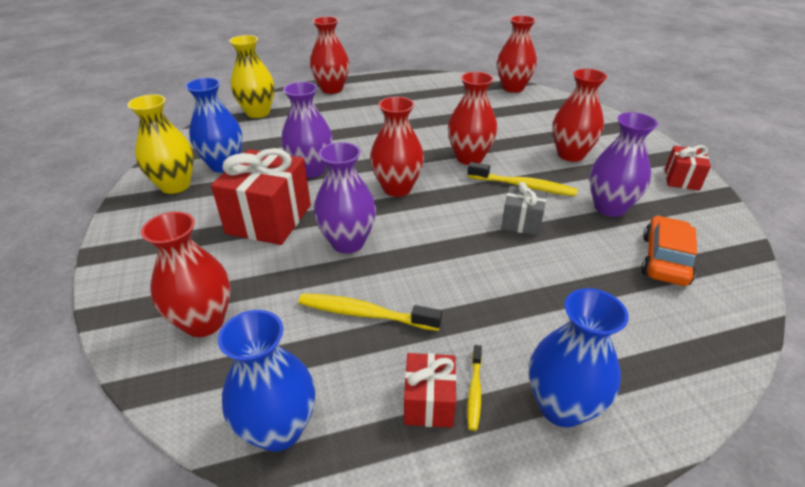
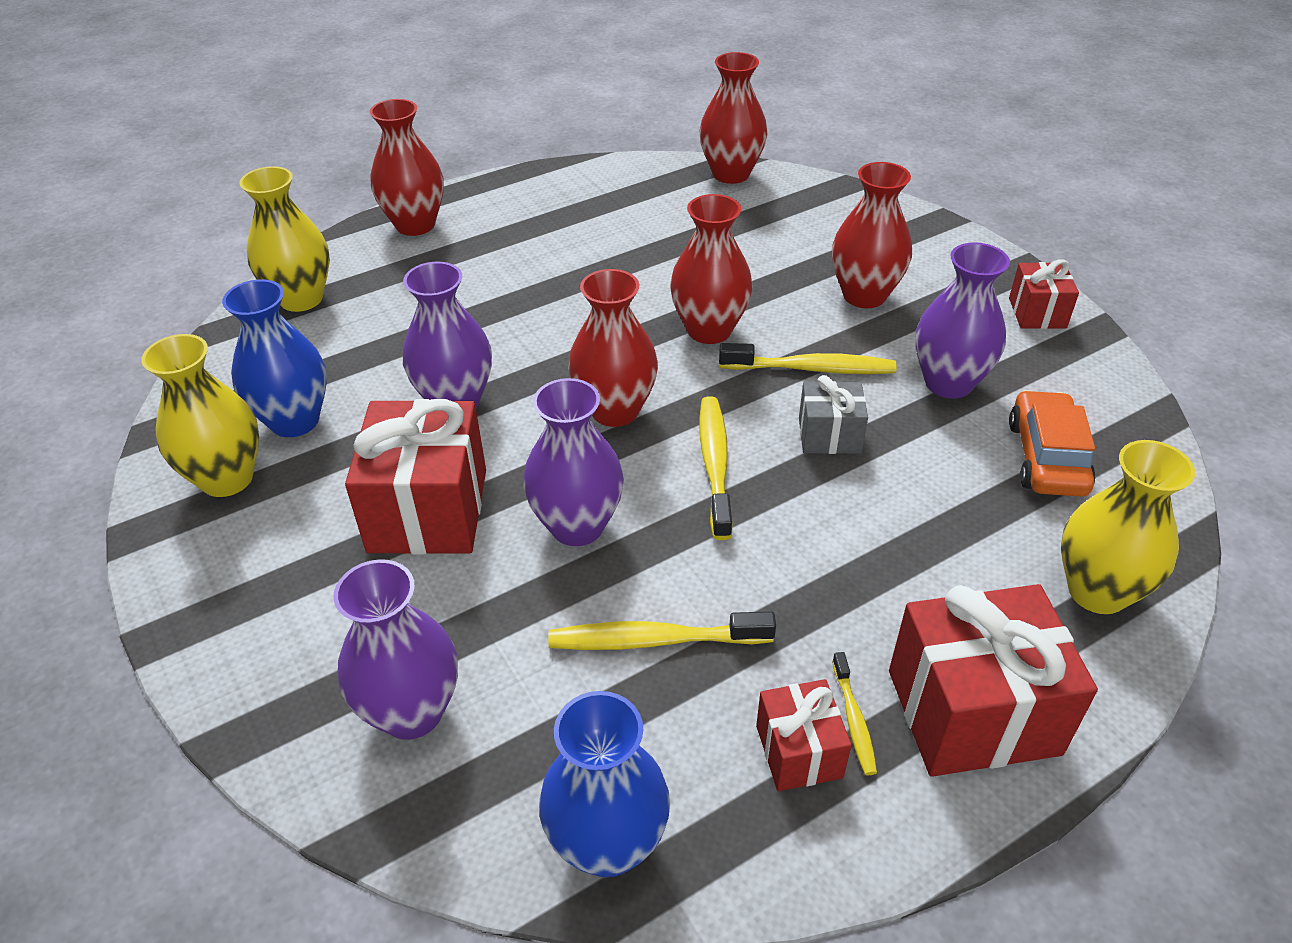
camera: 15 degrees left, 5 degrees up
(204, 322) = (412, 712): red vase -> purple vase
(444, 225) = (715, 464): none -> yellow toothbrush
(561, 406) = (973, 712): blue vase -> red gift
(679, 348) = (1097, 591): none -> yellow vase

